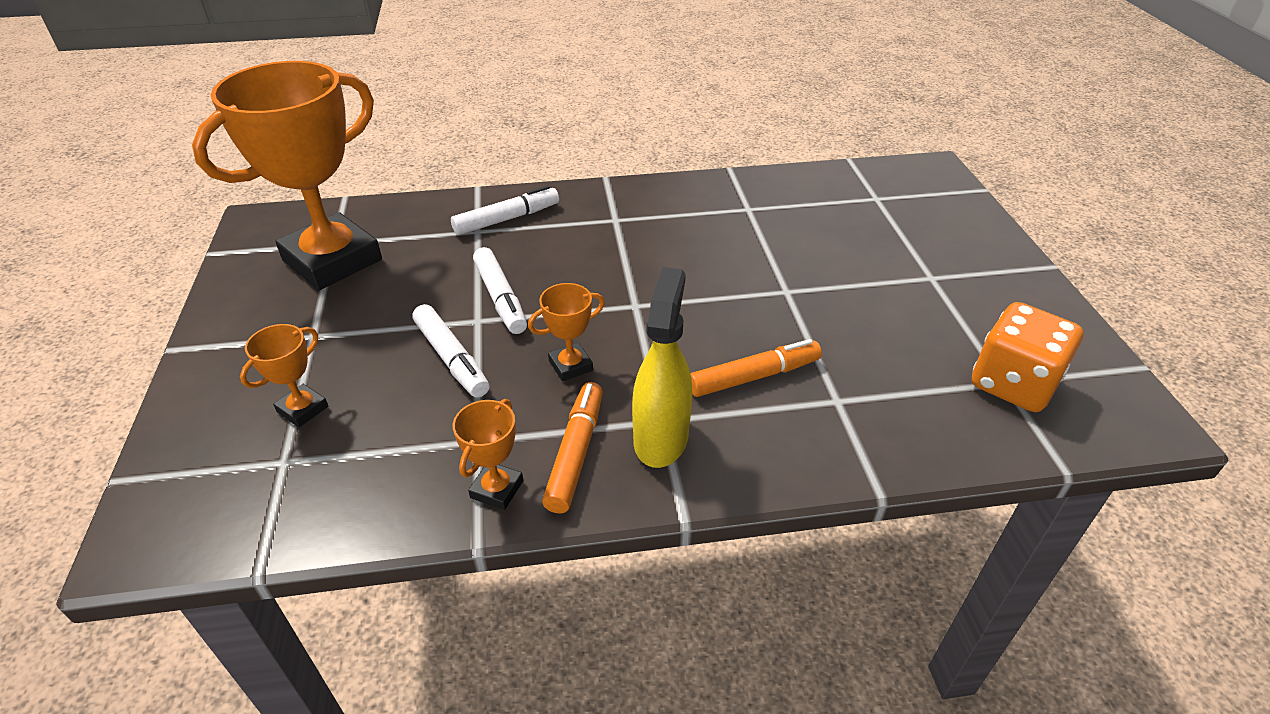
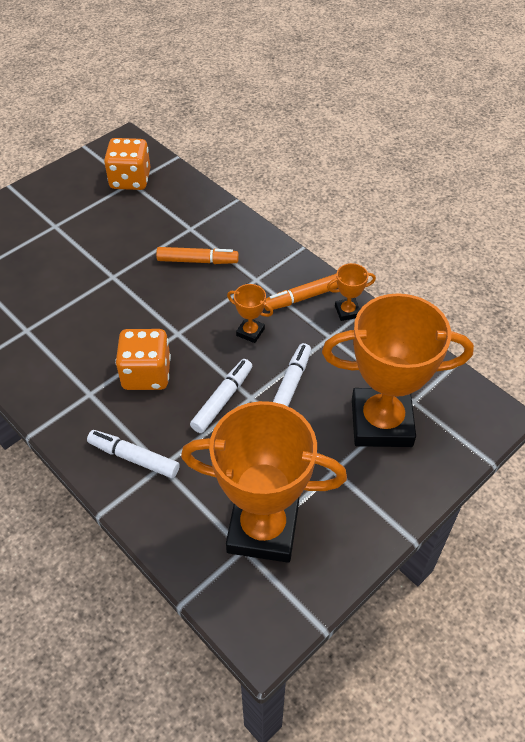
camera: 125 degrees left, 10 degrees up
(302, 409) = (381, 422): orange trophy -> orange trophy, size x2.46
(599, 261) = (146, 374): none -> orange dice
(661, 438) = (267, 274): yellow spray bottle -> none
(754, 377) = (197, 261): orange marker -> orange marker turned 150 degrees clockwise

